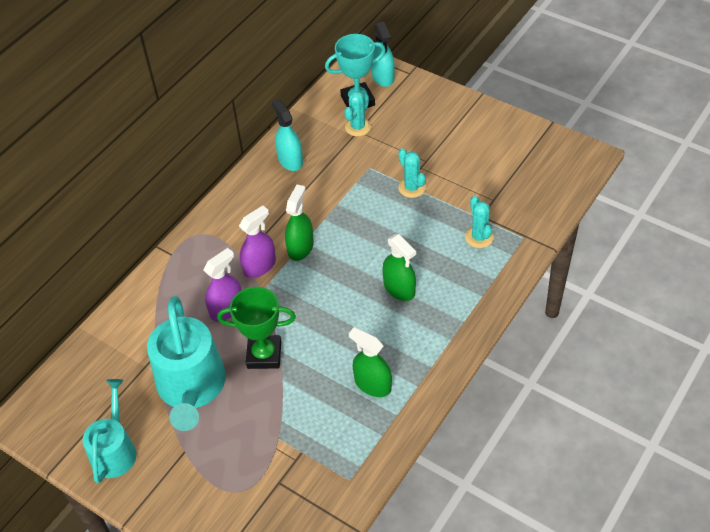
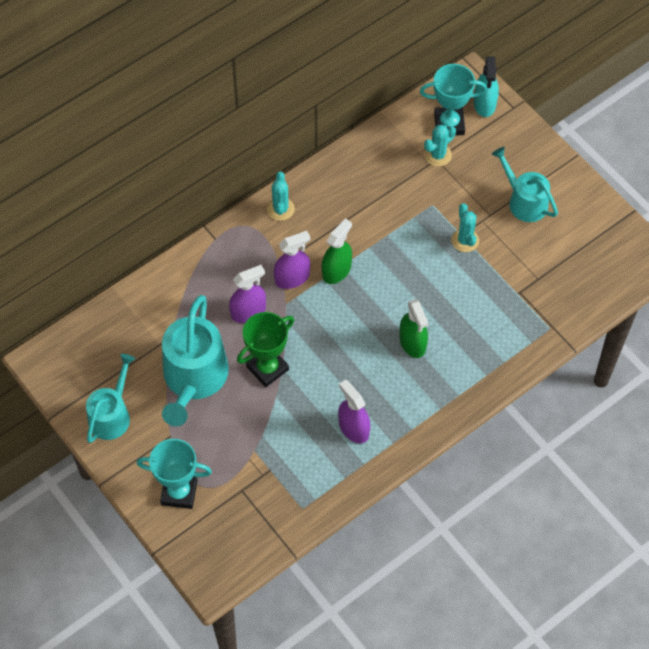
camera: 15 degrees right, 10 degrees up
(212, 506) = (179, 492): none -> turquoise trophy
(264, 355) = (267, 368): green trophy -> green trophy turned 60 degrees counterclockwise
(290, 160) = (359, 172): turquoise spray bottle -> none
(372, 384) = (353, 428): green spray bottle -> purple spray bottle
(452, 142) = (524, 201): none -> turquoise watering can
(479, 237) = (508, 314): turquoise cactus -> turquoise cactus (280, 209)

